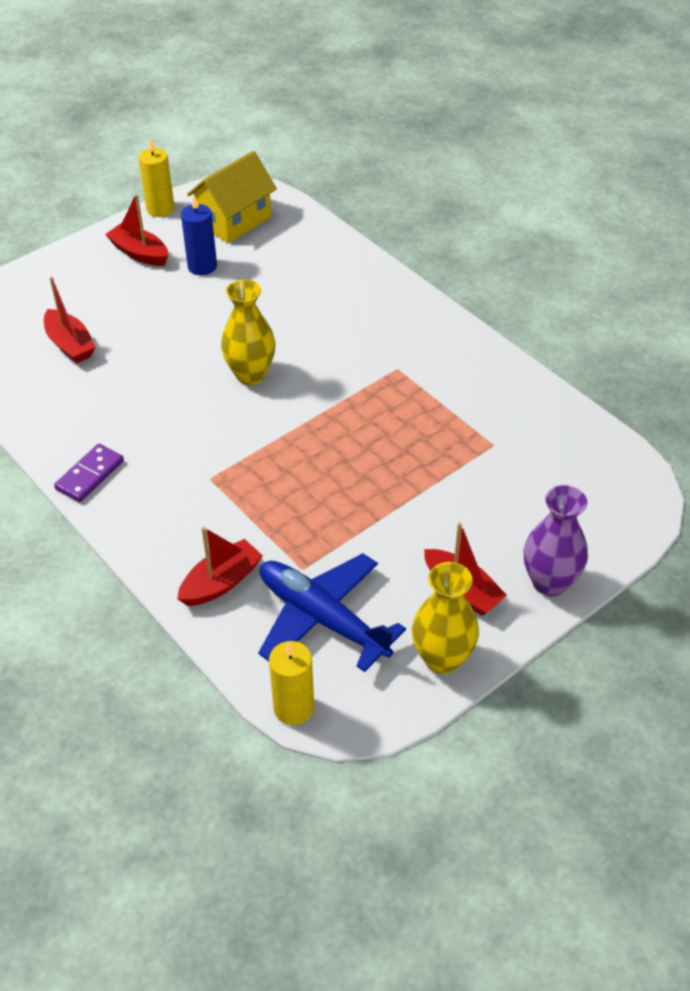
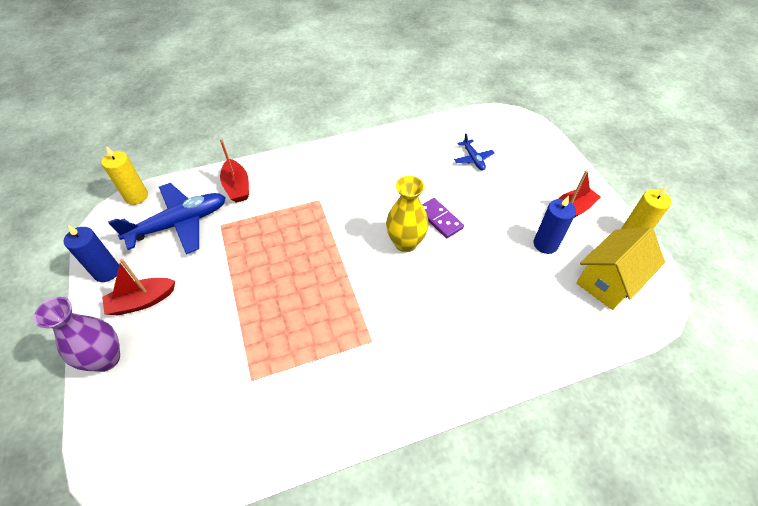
camera: 110 degrees right, 5 degrees up
(70, 345) = (473, 159): red boat -> blue plane
(90, 475) = (351, 150): purple domino -> purple domino (439, 219)
(234, 221) = (609, 281): yellow house -> yellow house turned 75 degrees clockwise
(442, 658) = (107, 271): yellow vase -> blue candle

